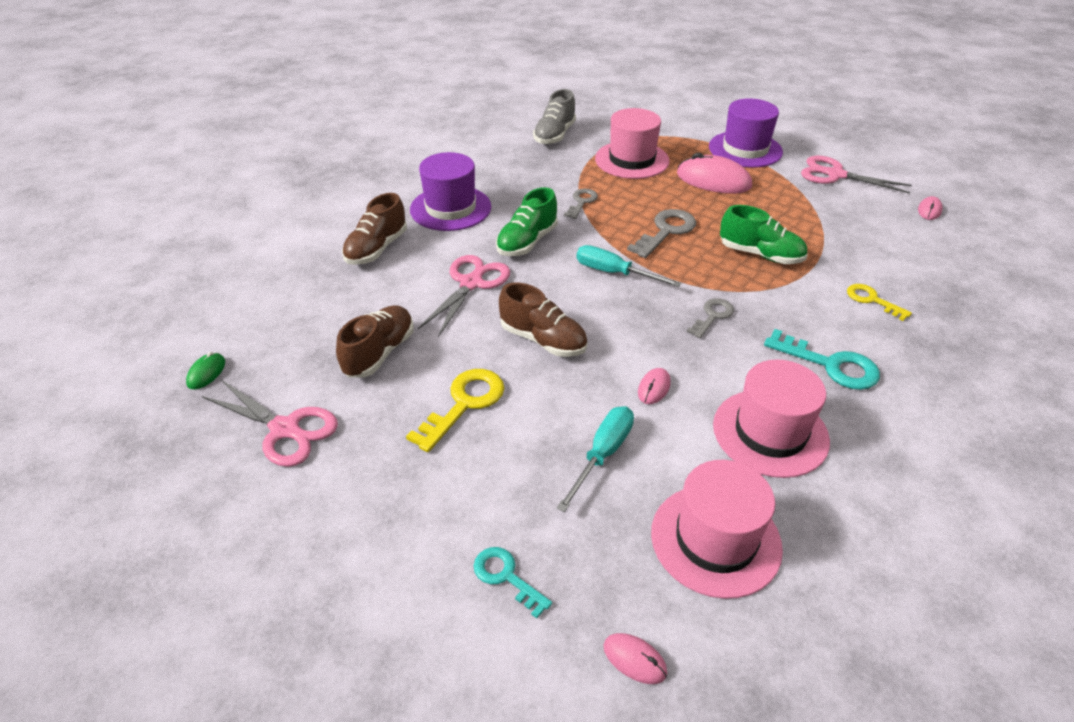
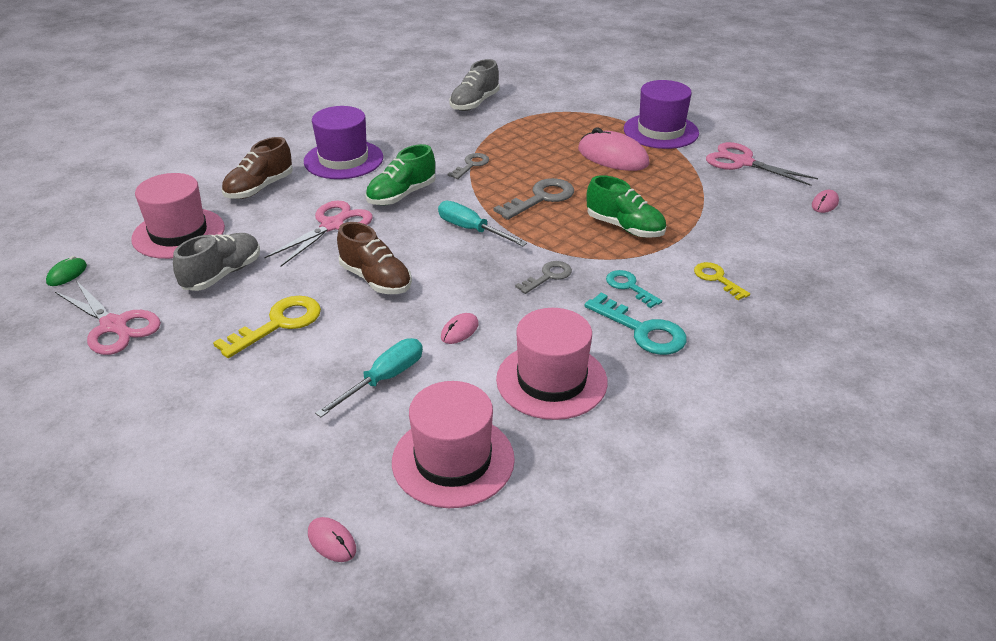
camera: 10 degrees right, 5 degrees down
(379, 353) = (222, 274): brown shoe -> grey shoe
(506, 577) = (250, 463): turquoise key -> turquoise key (629, 287)
(632, 160) = (540, 131): pink hat -> pink hat (178, 233)

